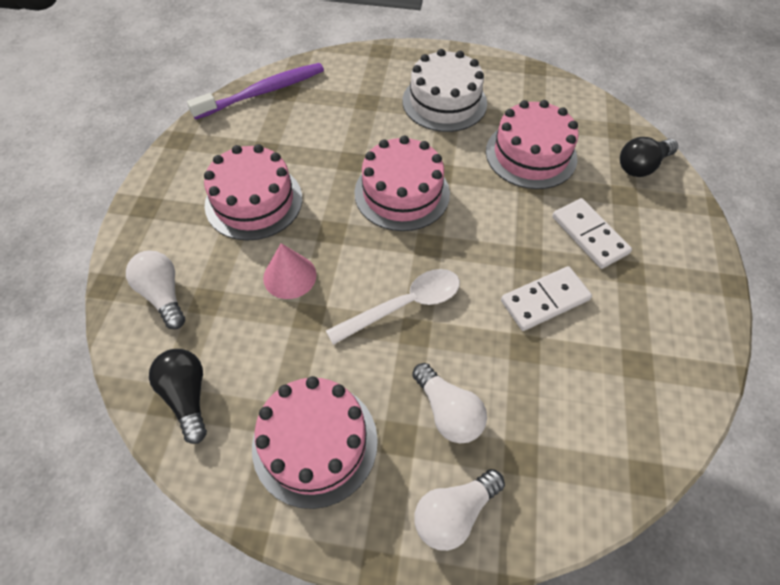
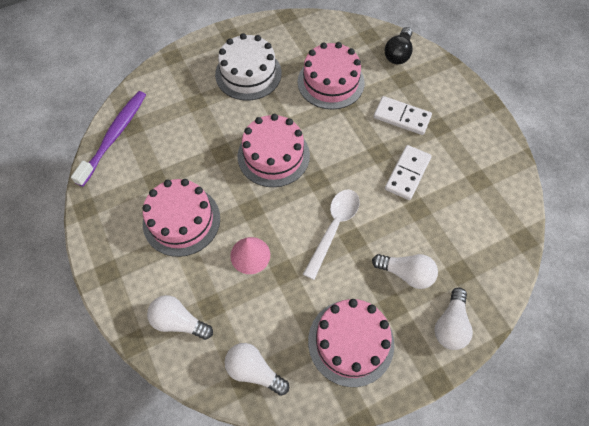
camera: 35 degrees left, 5 degrees up
(187, 396) = (254, 371): black light bulb -> white light bulb

